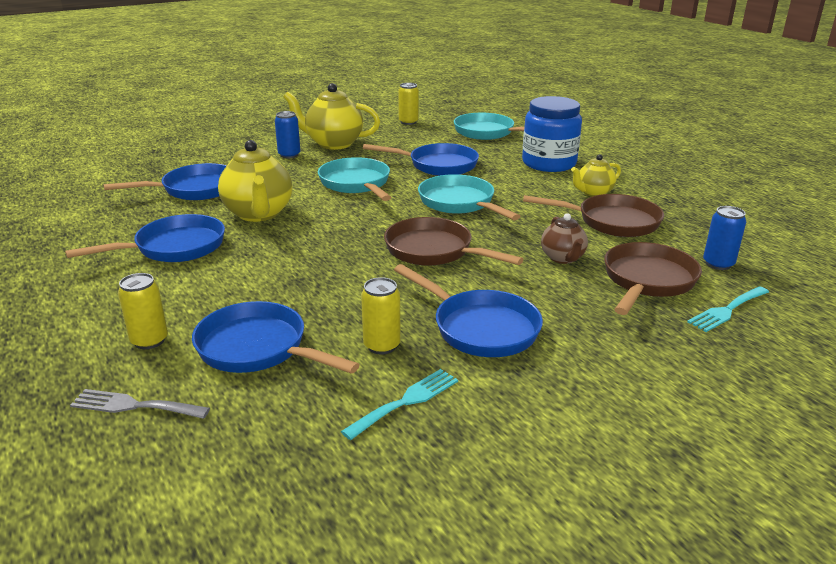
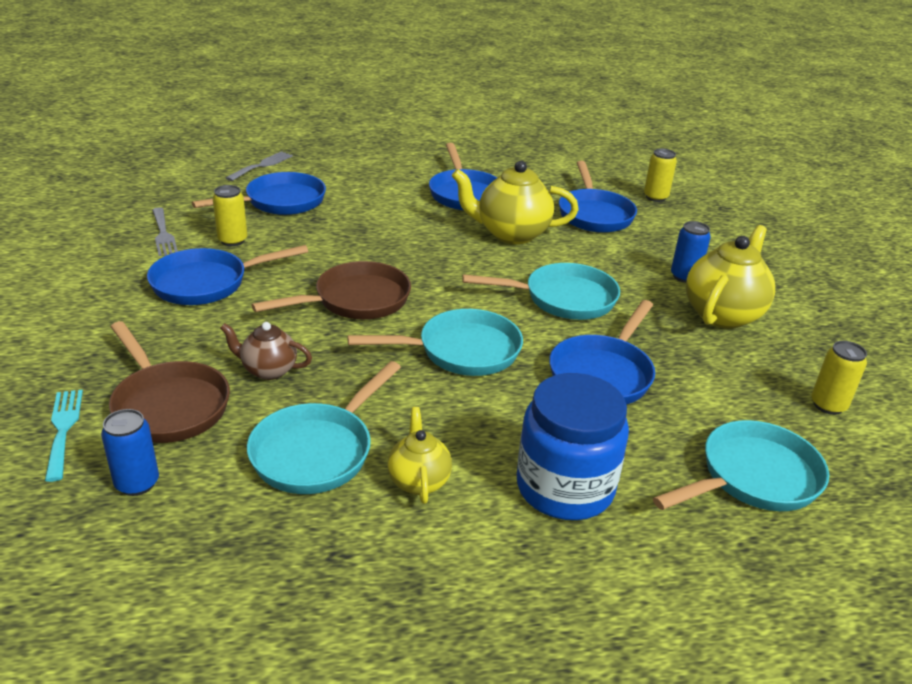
camera: 110 degrees right, 5 degrees up
(149, 341) = (328, 174): yellow can -> yellow can (655, 197)
(406, 401) = (163, 234): turquoise fork -> grey fork
(612, 222) = (317, 451): brown pan -> turquoise pan

